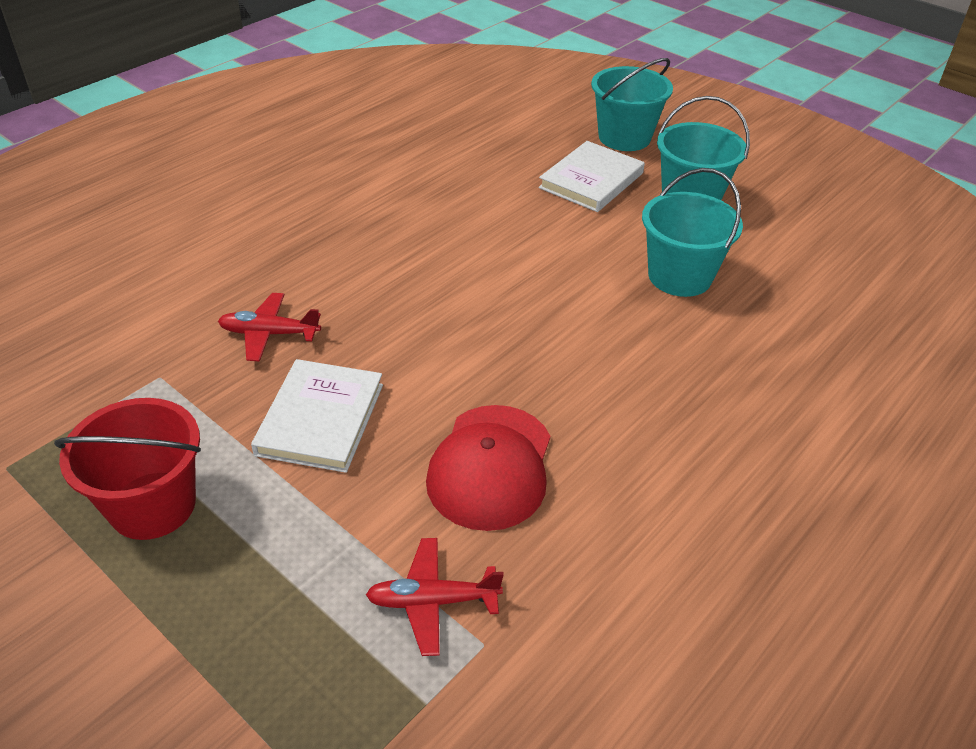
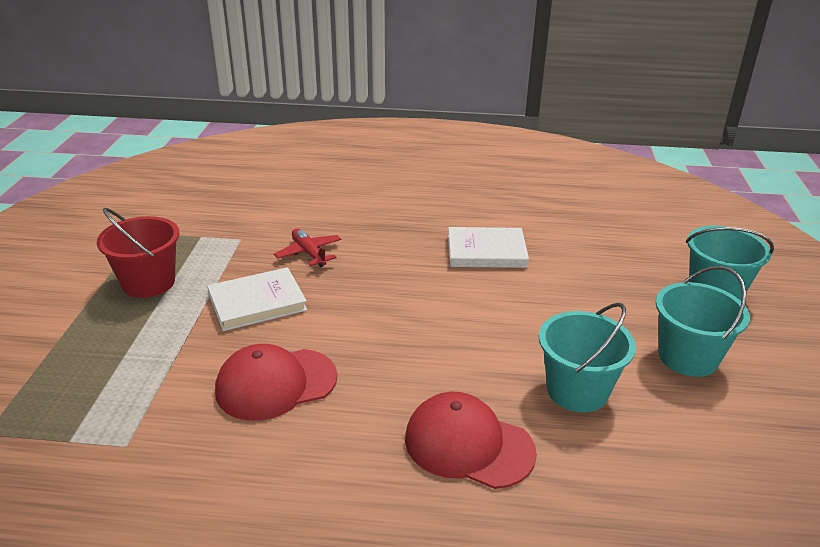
camera: 55 degrees right, 10 degrees down
(432, 601) = (146, 409): red plane -> none
(591, 180) = (632, 300): white book -> white book (486, 251)
(695, 374) = (468, 445): none -> red cap

